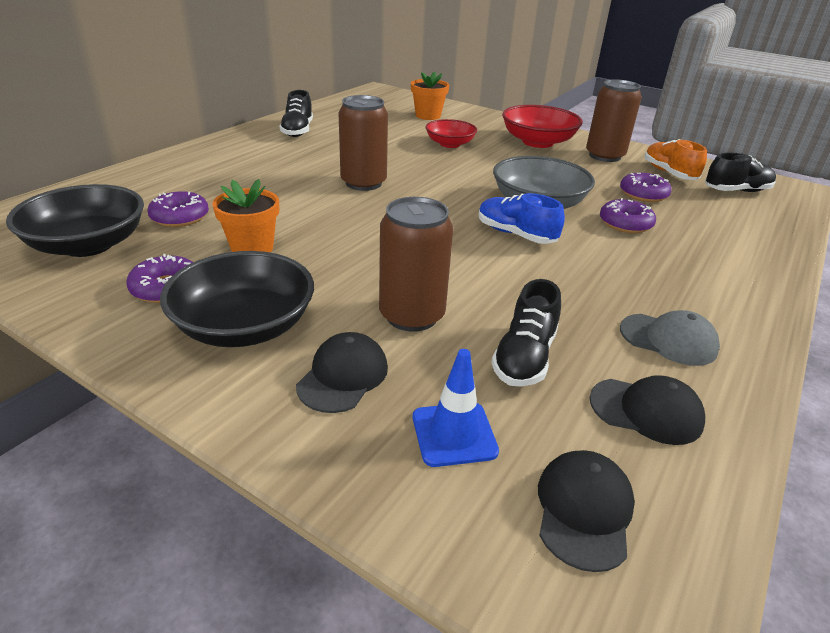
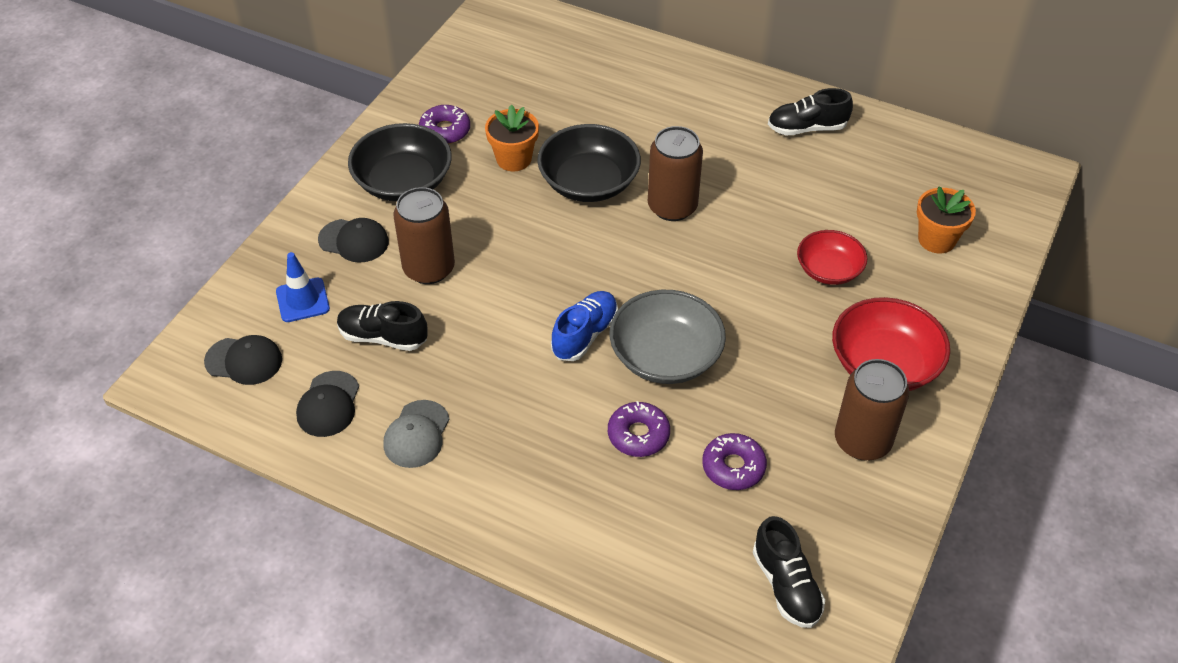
camera: 85 degrees right, 15 degrees up
(88, 245) = (498, 72): black bowl -> black bowl (589, 182)
(180, 217) = (557, 104): purple donut -> none
(669, 173) = (824, 512): orange shoe -> none

